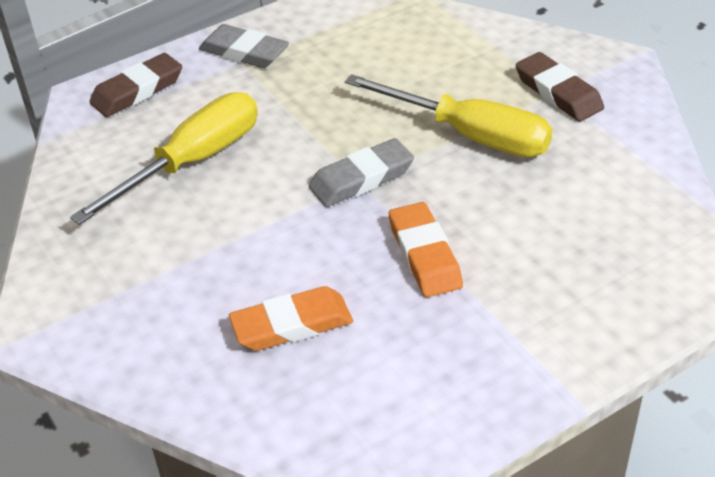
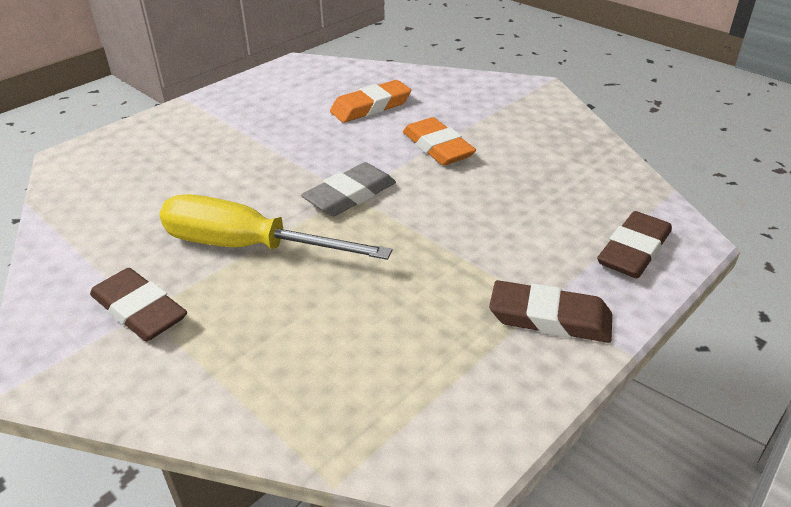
camera: 165 degrees right, 5 degrees down
(192, 162) = (514, 190): yellow screwdriver -> none
(244, 52) = (549, 318): grey eraser -> brown eraser
(424, 255) = (284, 150): orange eraser -> orange eraser (437, 147)

